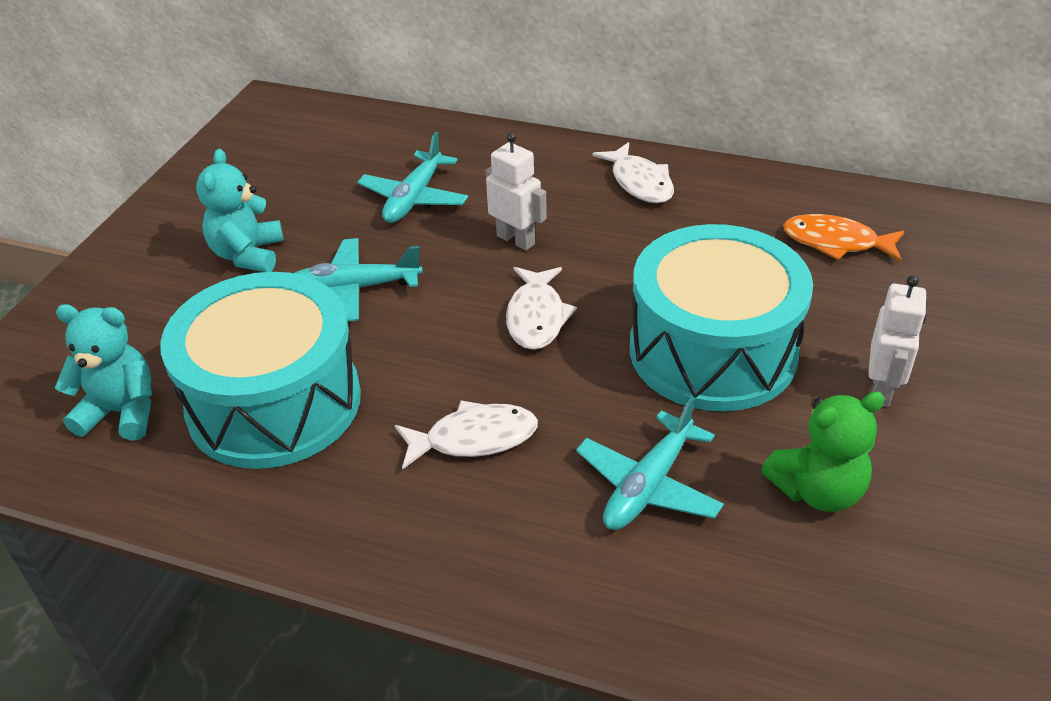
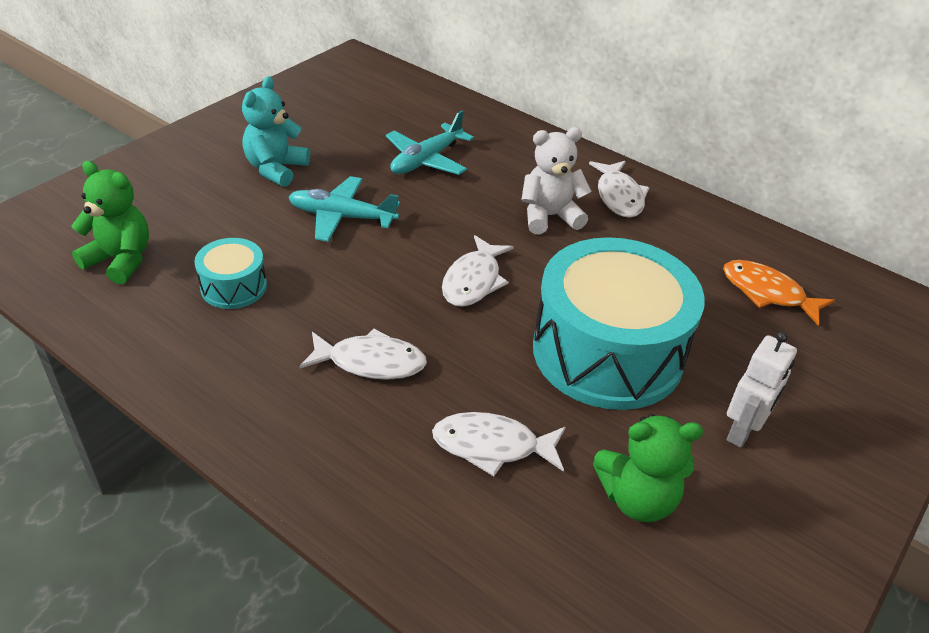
camera: 15 degrees right, 0 degrees up
(122, 412) = (120, 260): turquoise teddy bear -> green teddy bear
(274, 402) = (233, 287): turquoise drum -> turquoise drum, size x0.45
(516, 240) = (490, 214): white robot -> none
(579, 224) = (549, 216): none -> white teddy bear
(648, 485) = (492, 446): turquoise plane -> white fish

